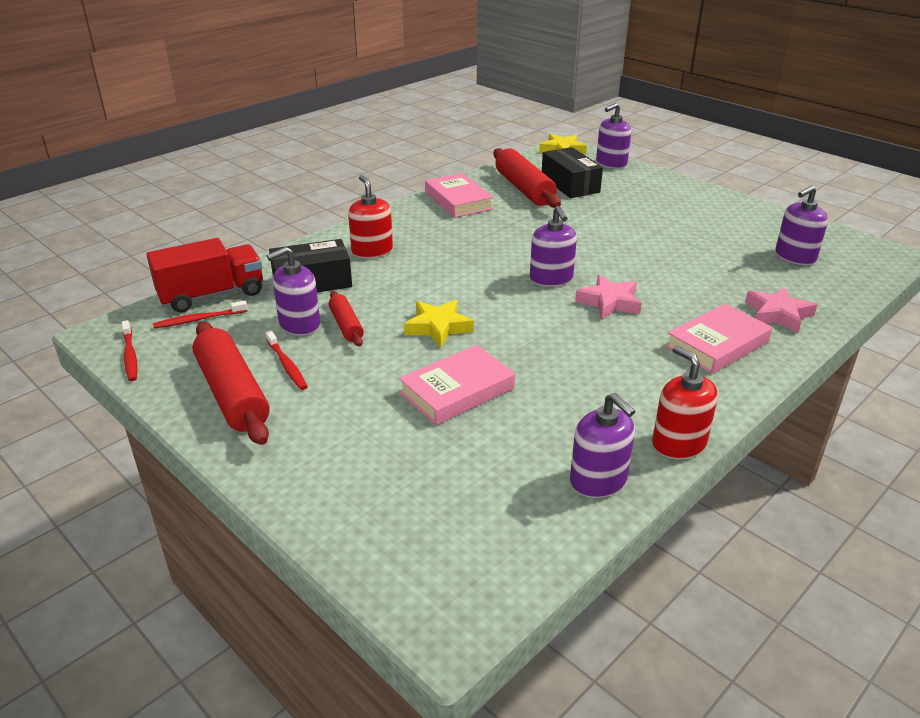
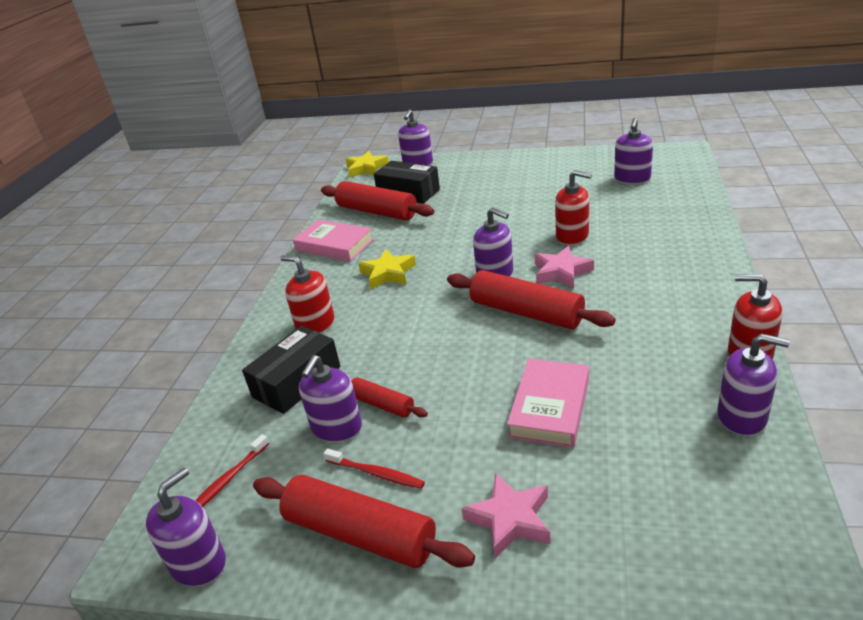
camera: 30 degrees left, 0 degrees up
(130, 356) = (198, 563): red toothbrush -> purple soap dispenser
(212, 295) = (209, 448): red truck -> none
(438, 327) = (462, 362): yellow star -> yellow star (388, 273)
(535, 318) = (526, 312): none -> red rolling pin
(662, 279) = (572, 236): none -> red soap dispenser
(717, 344) = (672, 266): pink book -> none
(778, 314) = (677, 224): pink star -> pink star (510, 519)

